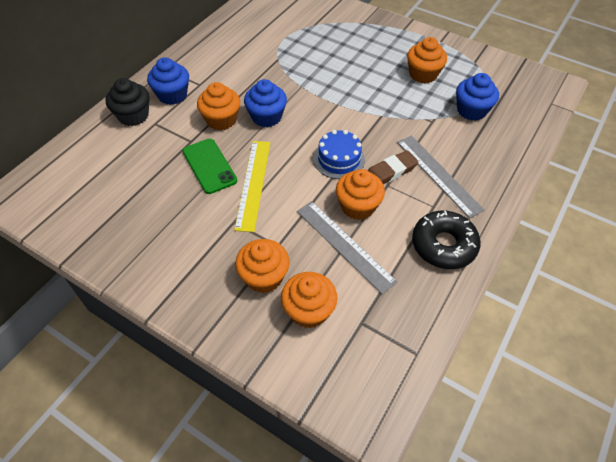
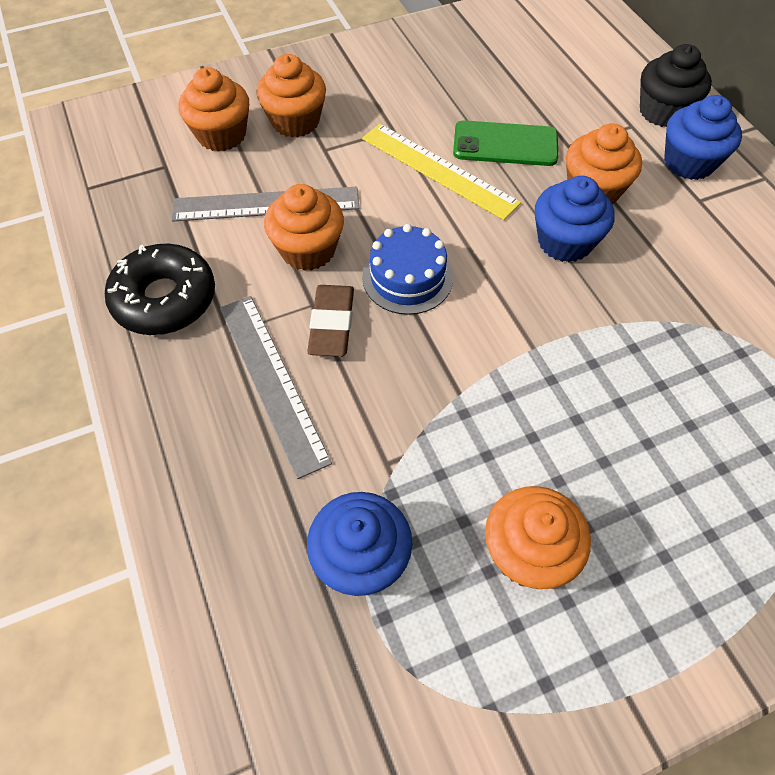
camera: 125 degrees right, 5 degrees up
(438, 175) = (271, 381): grey ruler -> grey ruler turned 60 degrees clockwise

